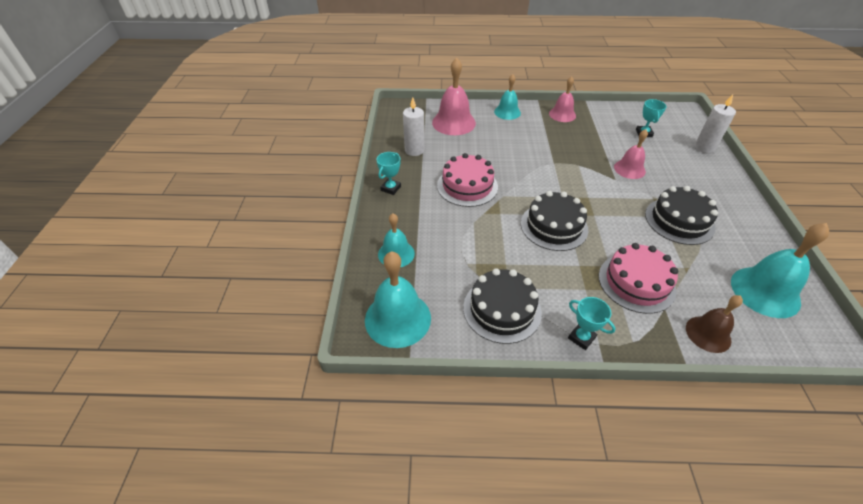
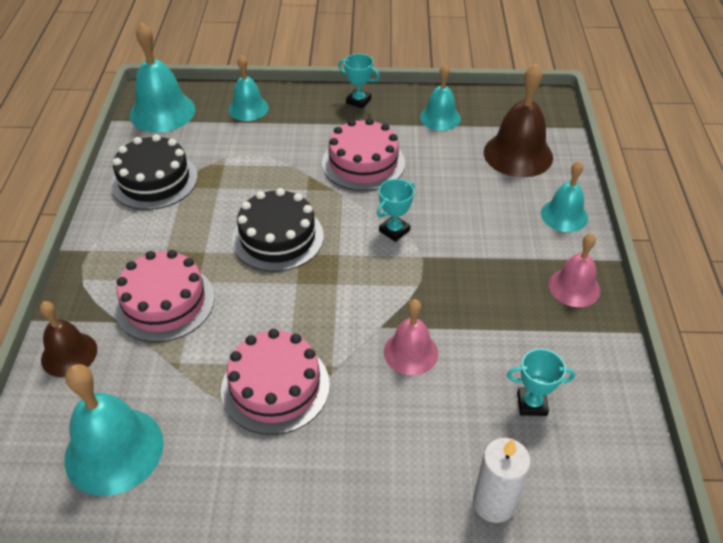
camera: 90 degrees right, 0 degrees up
(414, 150) = (440, 118): white candle -> turquoise bell
(453, 122) = (518, 154): pink bell -> brown bell
(581, 338) = (101, 237): turquoise trophy -> turquoise trophy (394, 230)
(679, 221) = (275, 387): black cake -> pink cake

